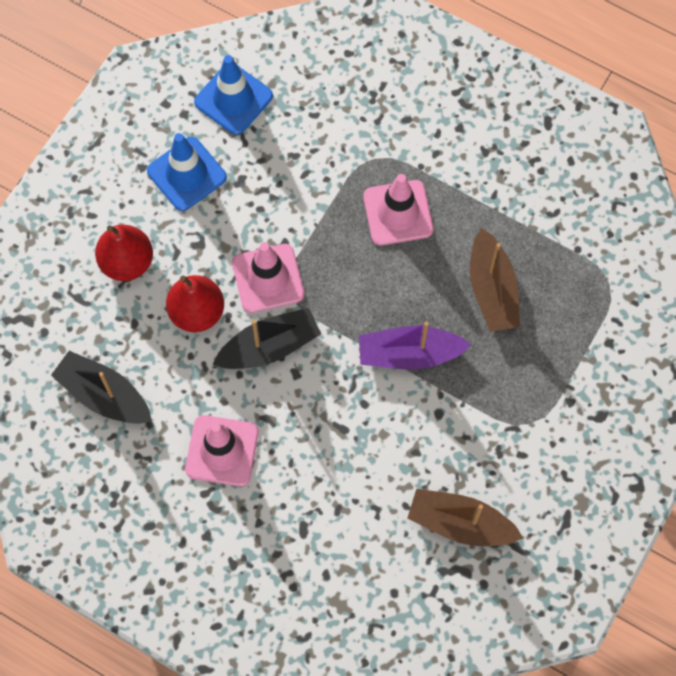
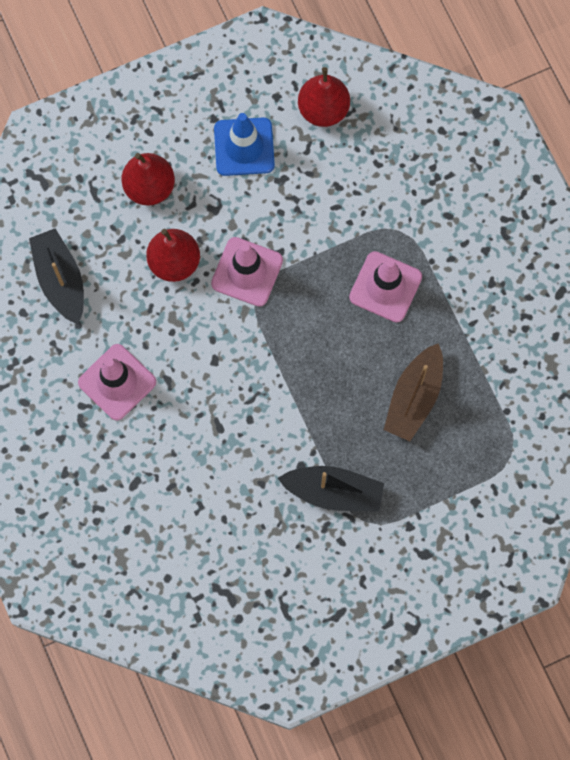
camera: 35 degrees right, 5 degrees up
(233, 99) = (323, 109): blue traffic cone -> red pear
(269, 347) = (209, 326): black boat -> black boat (333, 492)
(409, 354) = (312, 404): purple boat -> none
(460, 523) = (255, 561): brown boat -> none

